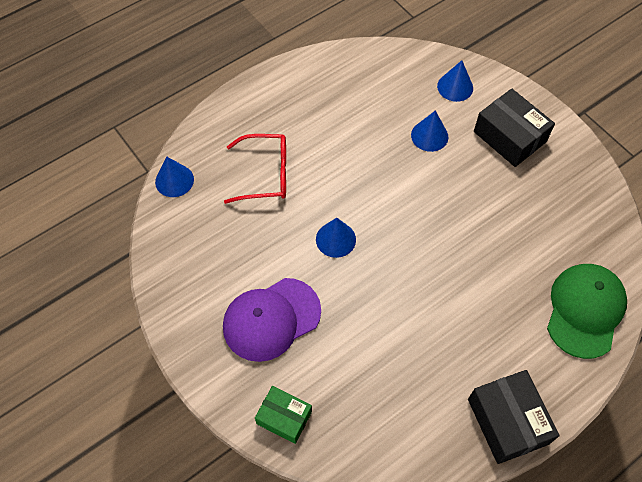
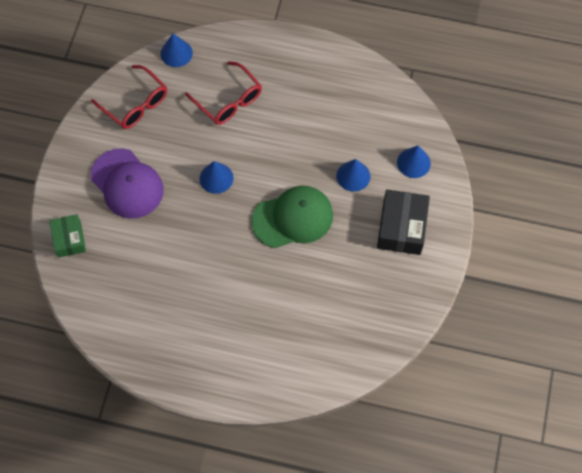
camera: 50 degrees right, 5 degrees up
(193, 251) = (135, 104): none -> red glasses
(271, 319) = (127, 184): purple cap -> purple cap turned 150 degrees counterclockwise
(507, 421) = (171, 369): black box -> none
(585, 310) = (295, 367): green cap -> green cap (293, 218)

